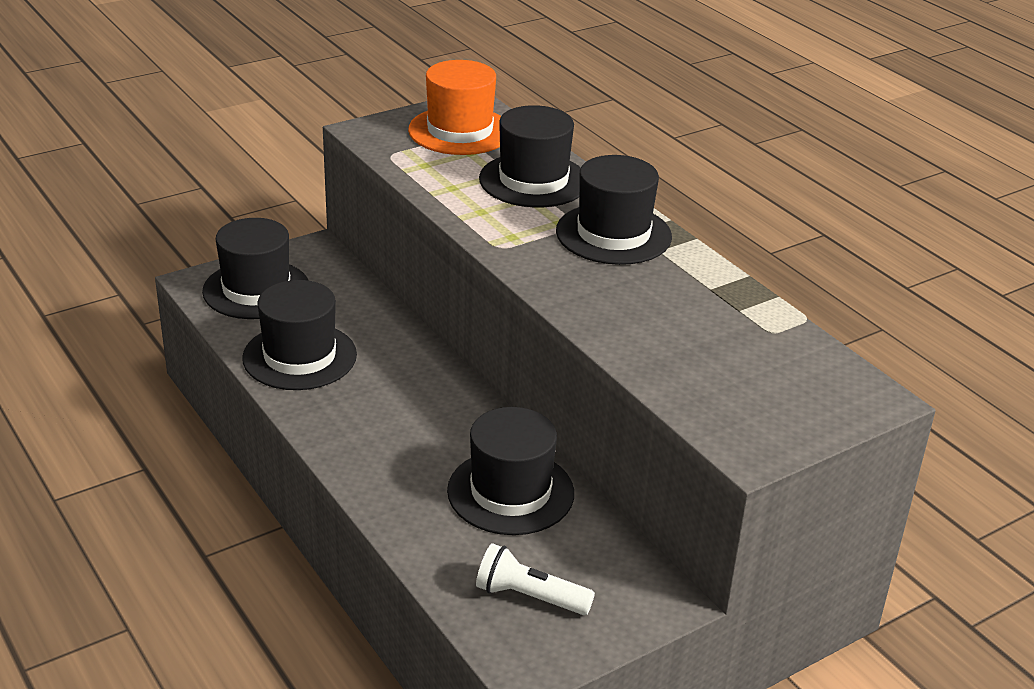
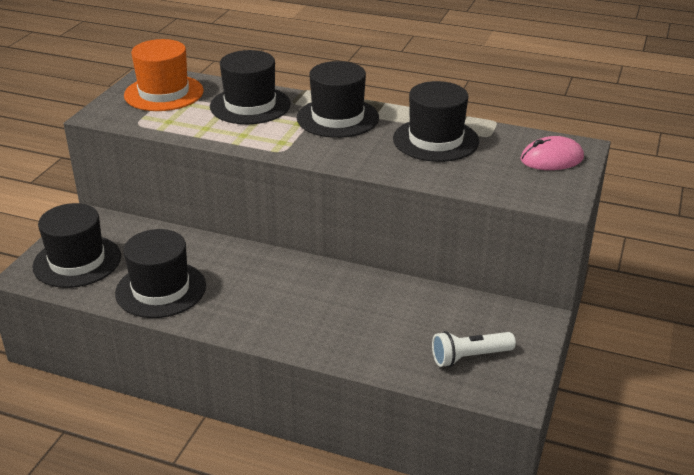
camera: 35 degrees left, 0 degrees up
(510, 492) = (389, 305): black hat -> black hat (435, 140)
(814, 395) = (551, 159): none -> pink mouse

